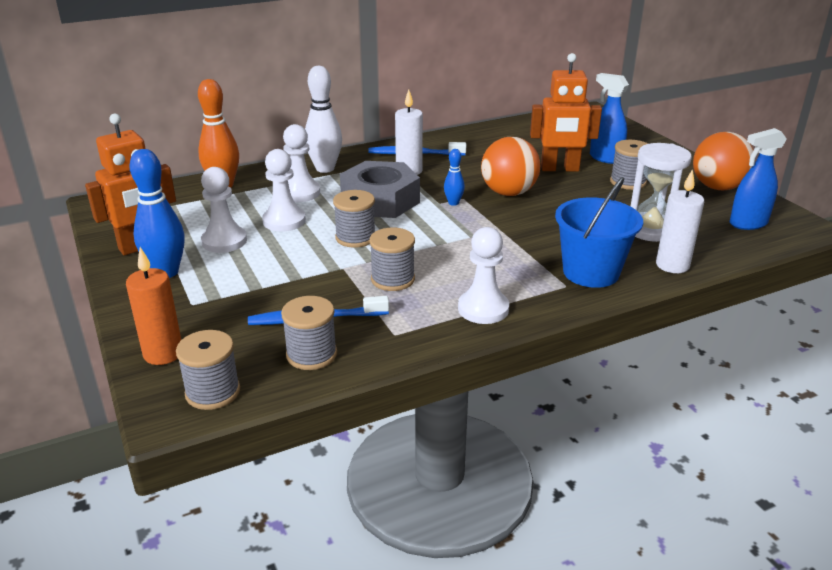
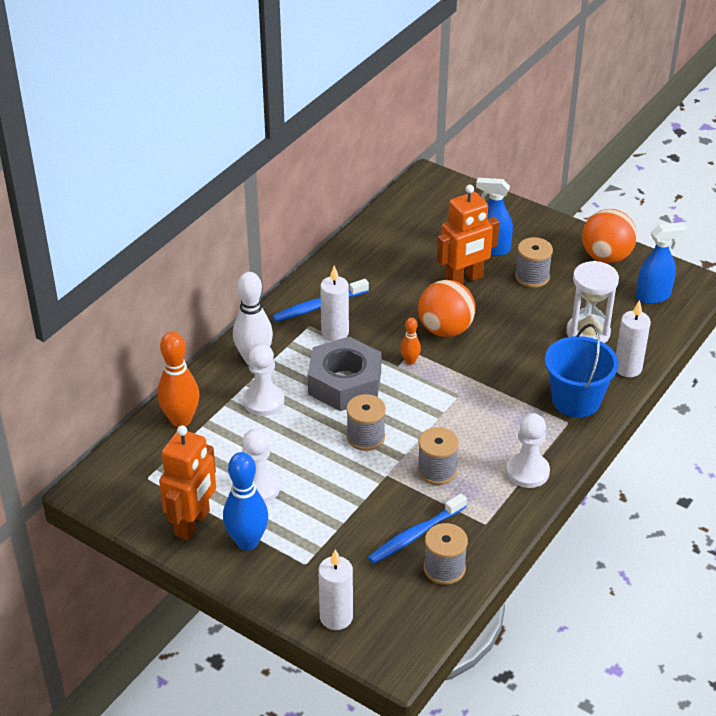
camera: 30 degrees left, 10 degrees up
(163, 353) = (336, 617): orange candle -> white candle
(213, 392) = (408, 631): grey spool -> none
(284, 221) = (285, 442): white pawn -> none
(453, 203) = (410, 361): blue bowling pin -> orange bowling pin
(748, 223) = (653, 296): blue spray bottle -> blue spray bottle turned 150 degrees counterclockwise

